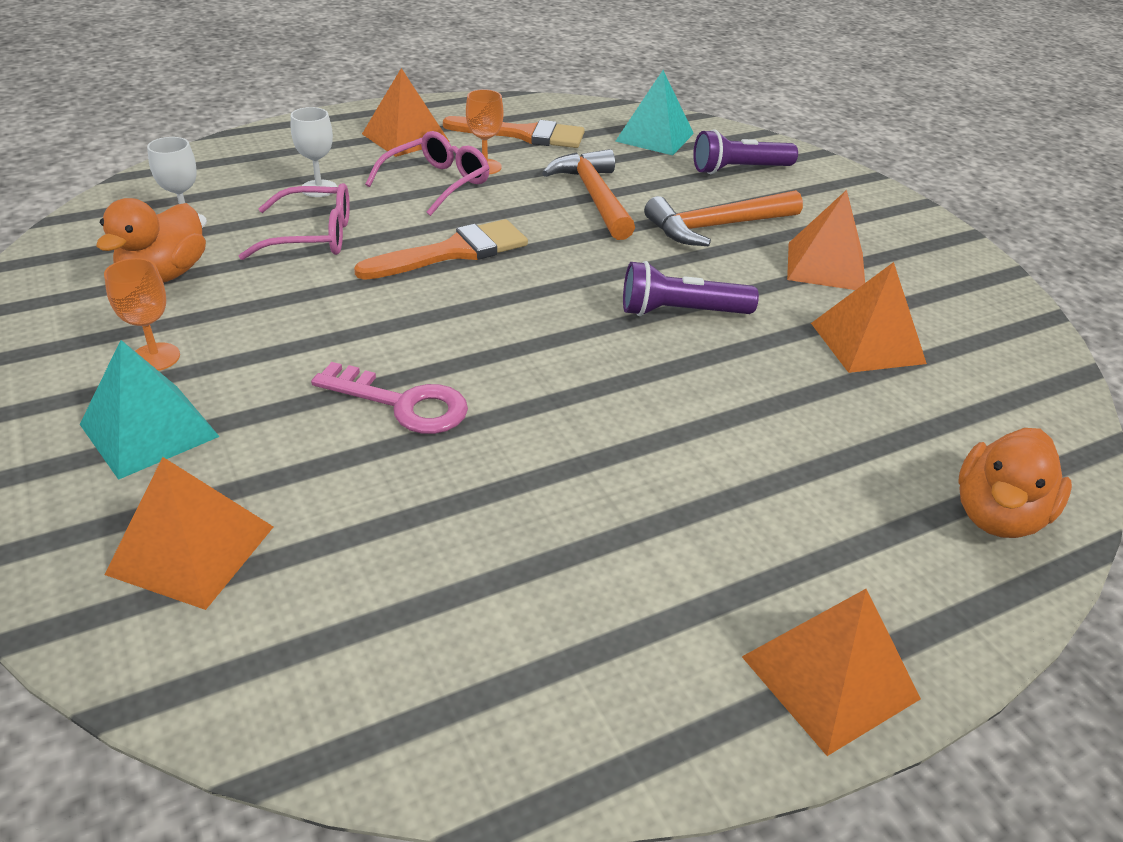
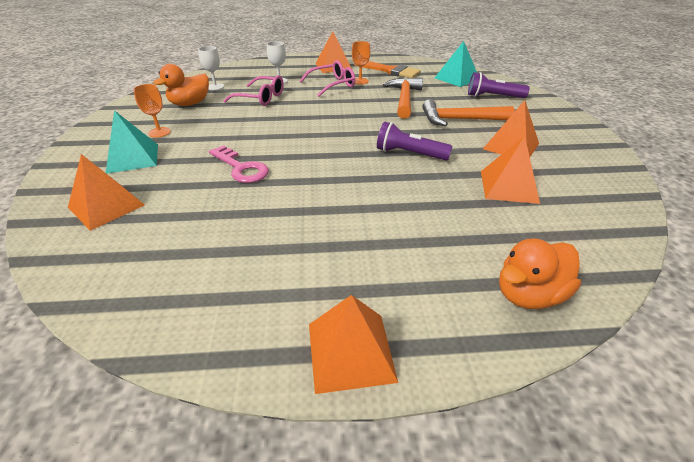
camera: 25 degrees right, 0 degrees up
(453, 252) = (316, 112): orange brush -> none

